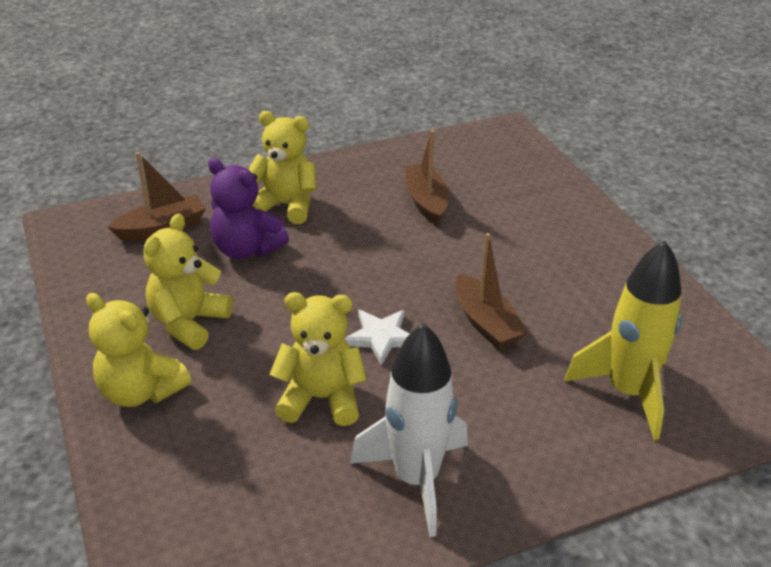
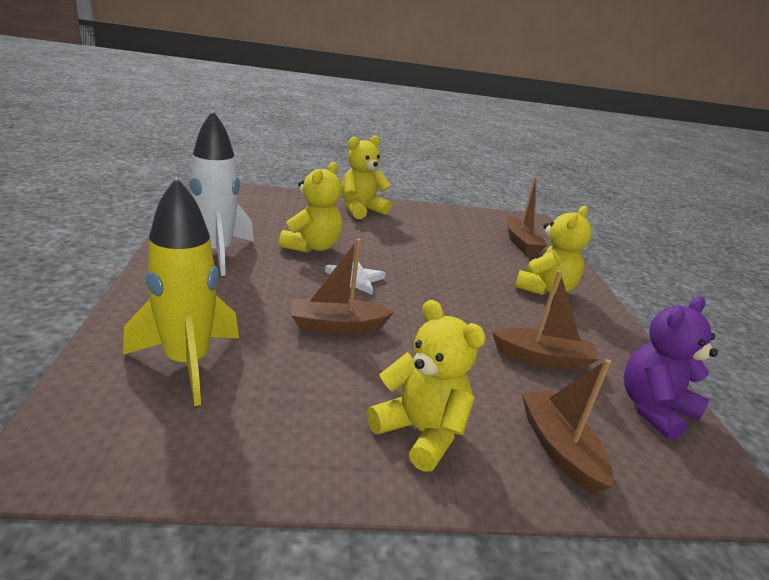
camera: 105 degrees right, 10 degrees down
(189, 323) = (412, 230): yellow teddy bear -> yellow teddy bear (420, 432)
(246, 249) = (486, 262): purple teddy bear -> purple teddy bear (653, 409)
(533, 191) = (559, 448): none -> brown boat

